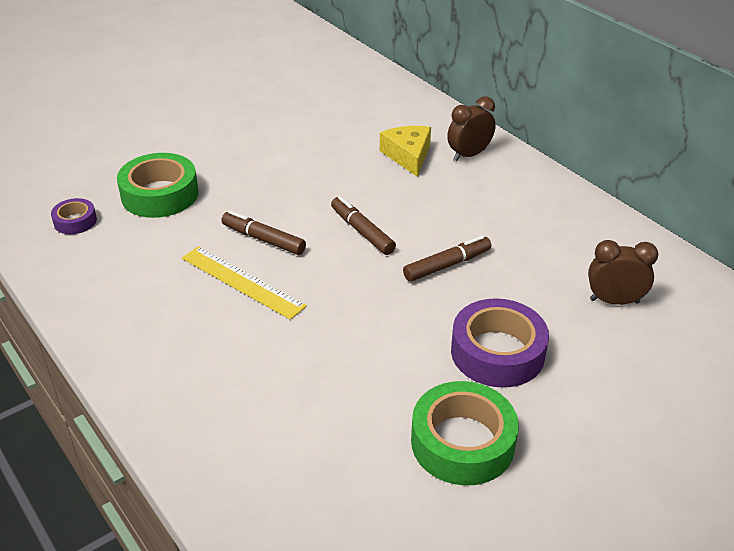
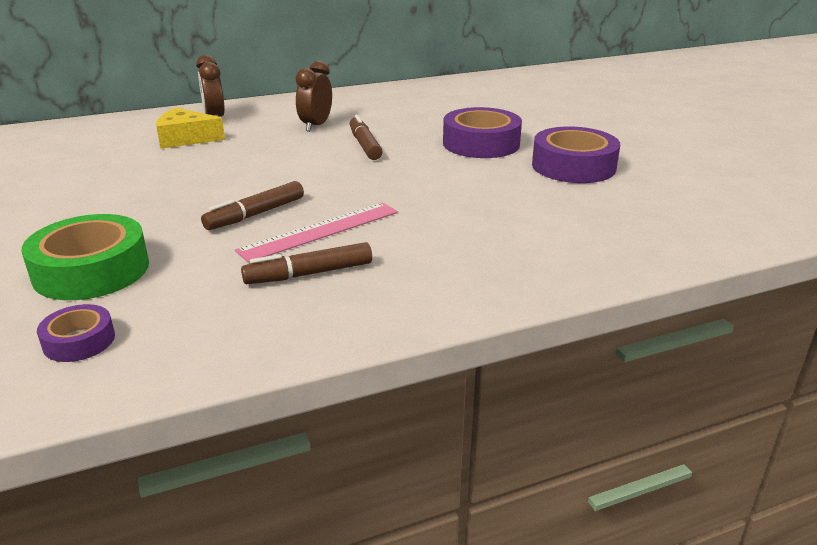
camera: 75 degrees left, 10 degrees down
(242, 282) = (320, 231): yellow ruler -> pink ruler
(362, 231) = (287, 169): brown marker -> brown marker (309, 274)
(462, 442) = (573, 166): green tape -> purple tape
(614, 301) = (443, 106): brown clock -> brown clock (316, 126)

